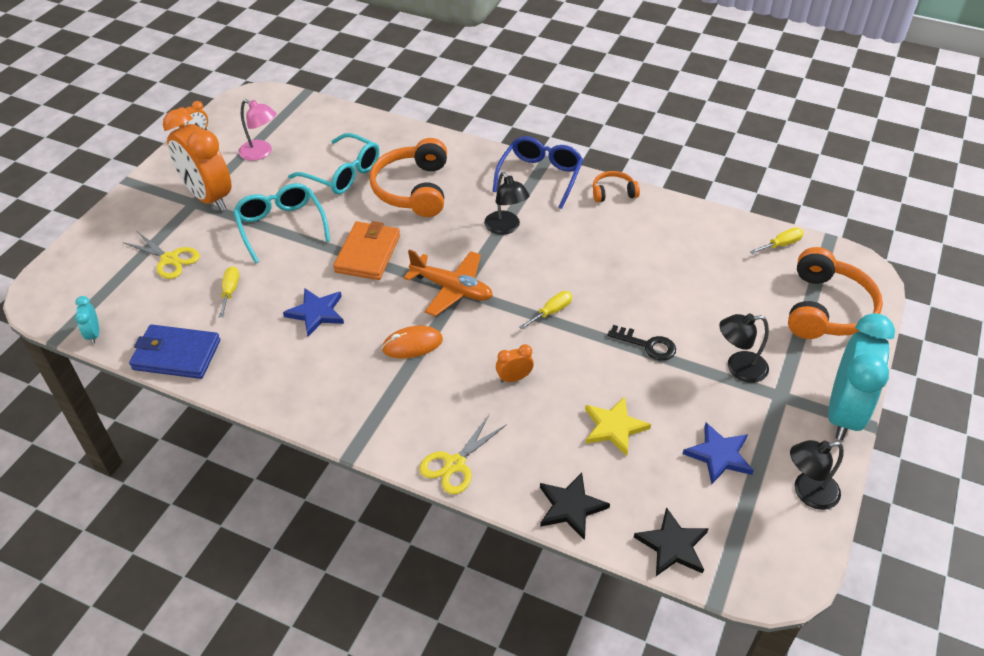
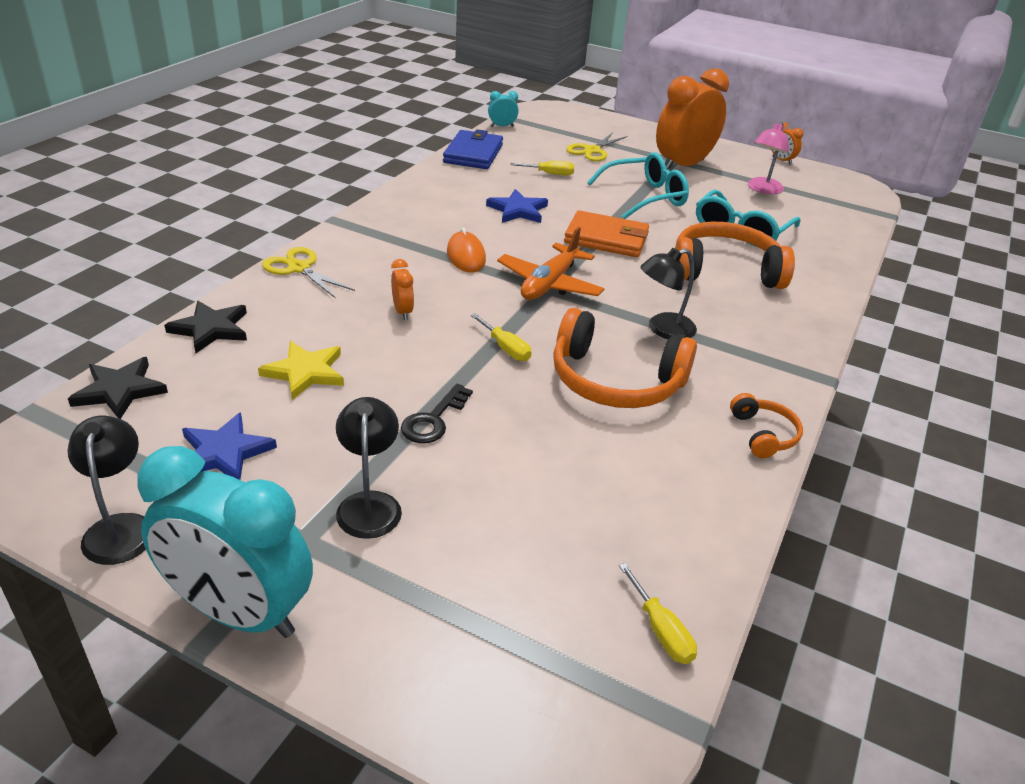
camera: 90 degrees right, 10 degrees down
(540, 177) = (780, 368): blue glasses -> none
(827, 309) = (482, 659): orange headphones -> orange headphones (615, 381)

